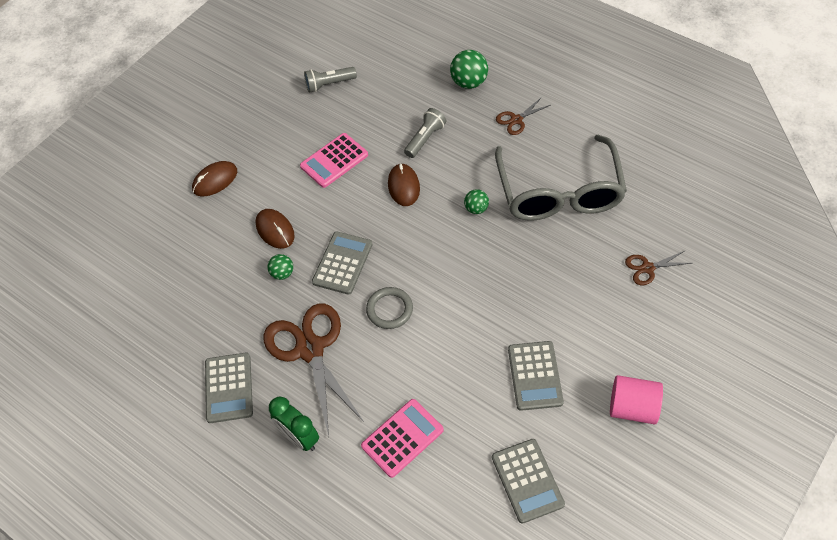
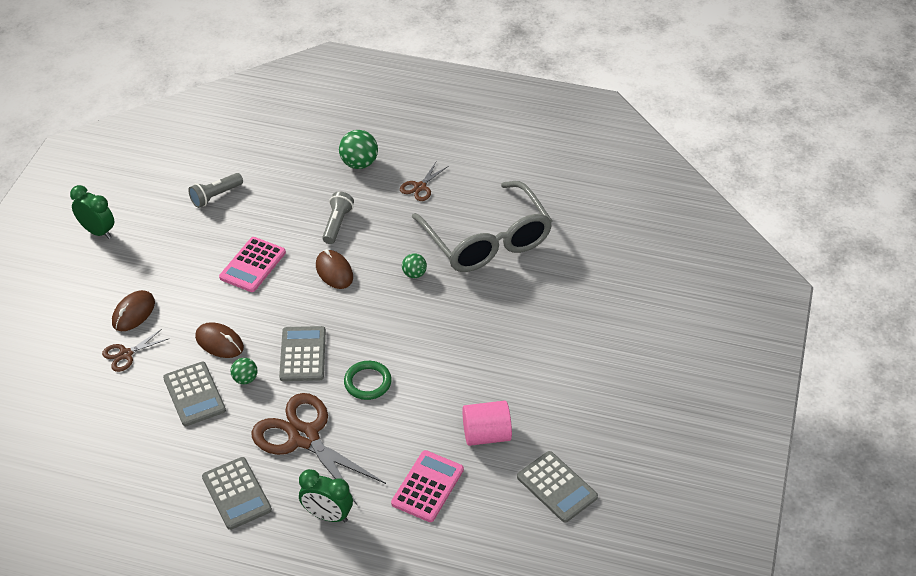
camera: 25 degrees left, 10 degrees down
(217, 94) = (97, 231): none -> green clock
(389, 309) = (367, 382): grey ring -> green ring
(535, 376) = (528, 401): grey calculator -> grey calculator (194, 394)
(632, 408) = (625, 402): pink cylinder -> pink cylinder (486, 435)
(647, 268) = (593, 285): brown scissors -> brown scissors (126, 354)

